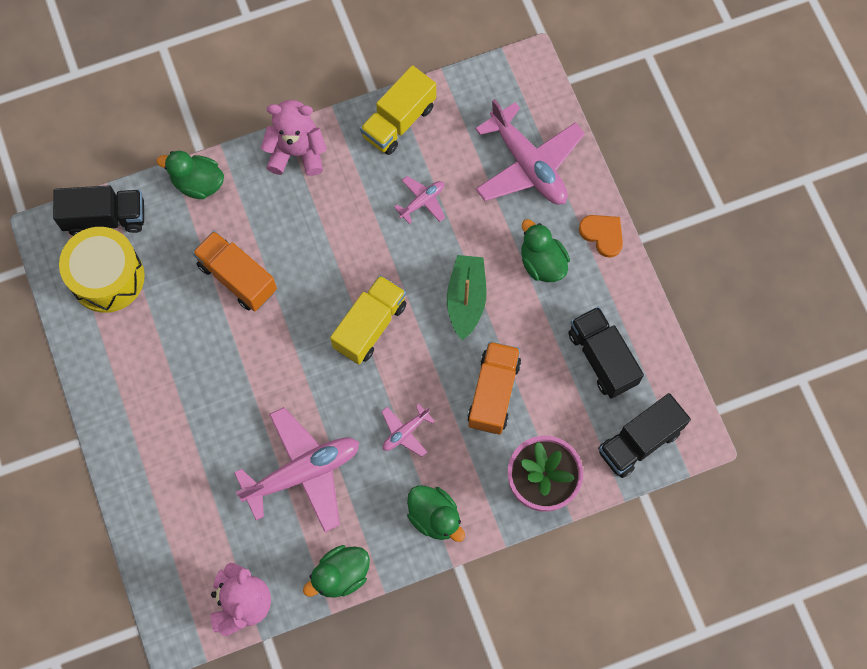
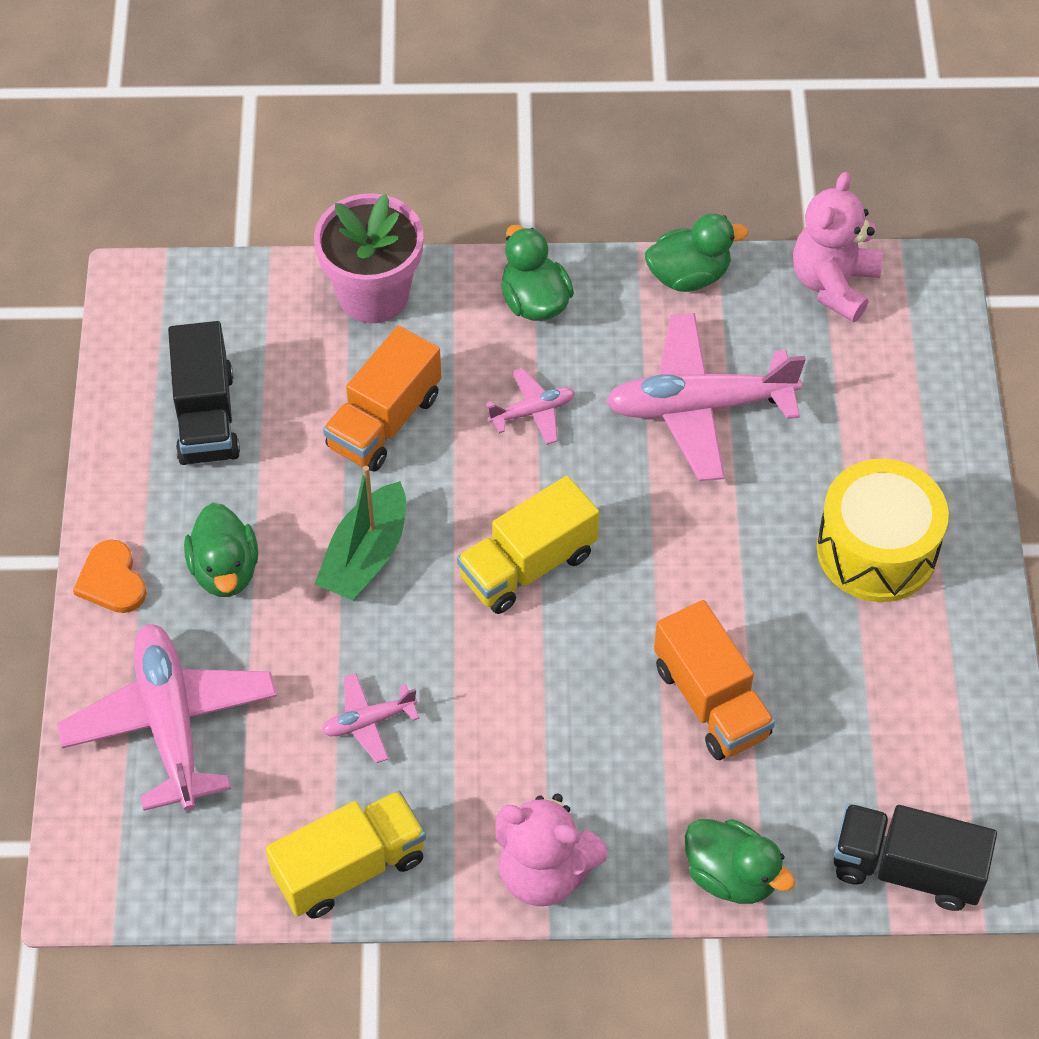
camera: 160 degrees left, 15 degrees down
(107, 277) = (925, 770): yellow drum -> yellow drum (876, 549)
(639, 441) = (212, 303): black truck -> none

